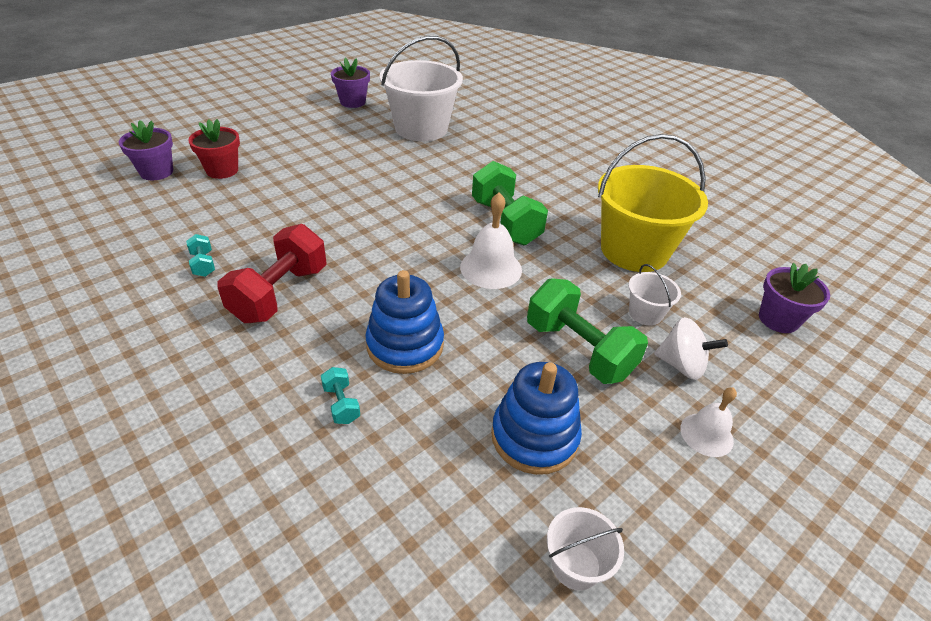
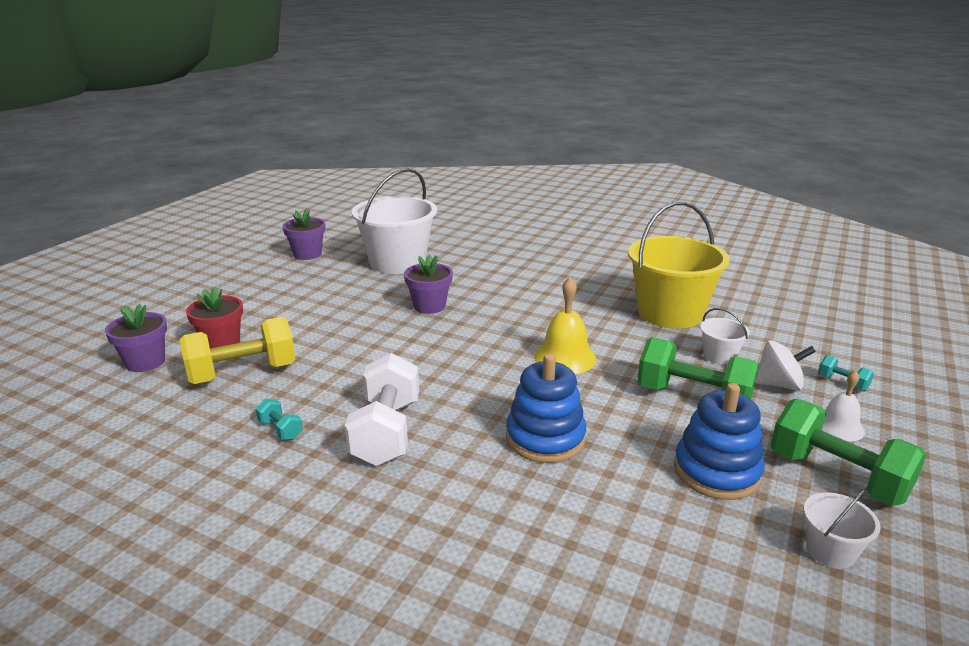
camera: 20 degrees left, 15 degrees down
(216, 203) = (243, 373): none -> yellow dumbbell
(280, 294) = (386, 432): red dumbbell -> white dumbbell
(341, 404) = (531, 502): turquoise dumbbell -> turquoise dumbbell (842, 383)
(491, 268) = (565, 357): white bell -> yellow bell
(505, 222) = (545, 319): green dumbbell -> green dumbbell (837, 476)
(778, 319) = (817, 333): purple flower pot -> purple flower pot (429, 306)

